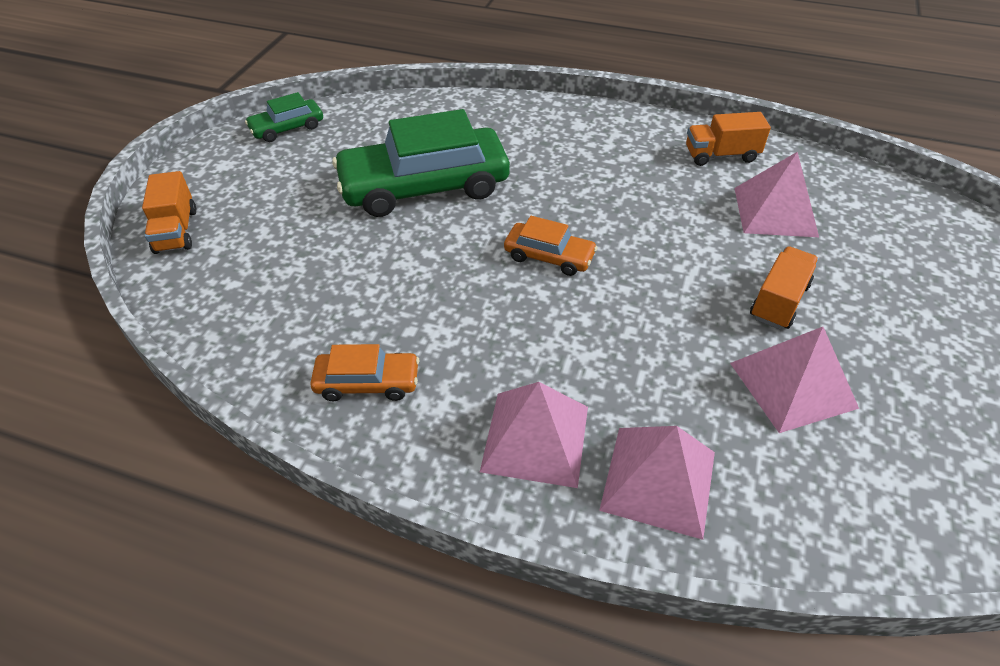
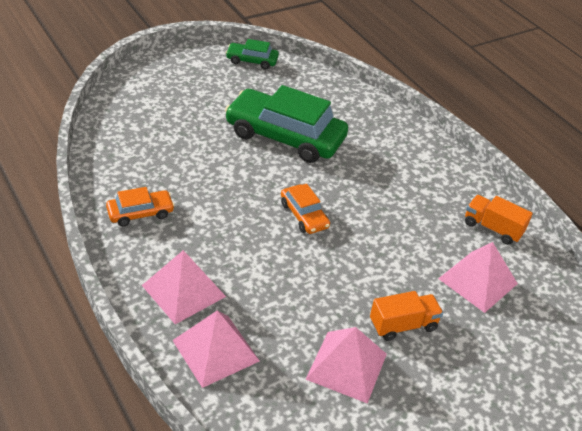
camera: 35 degrees right, 5 degrees down
(176, 231) = (138, 85): orange truck -> none
(367, 382) = (140, 213): orange car -> orange car turned 60 degrees counterclockwise

